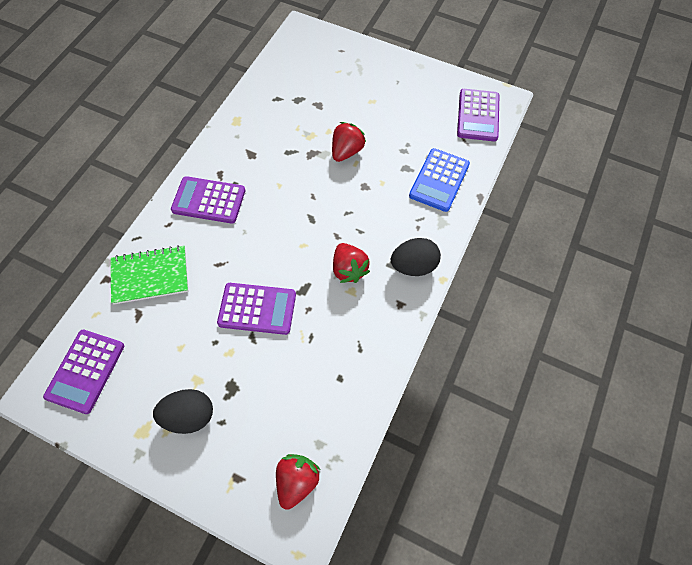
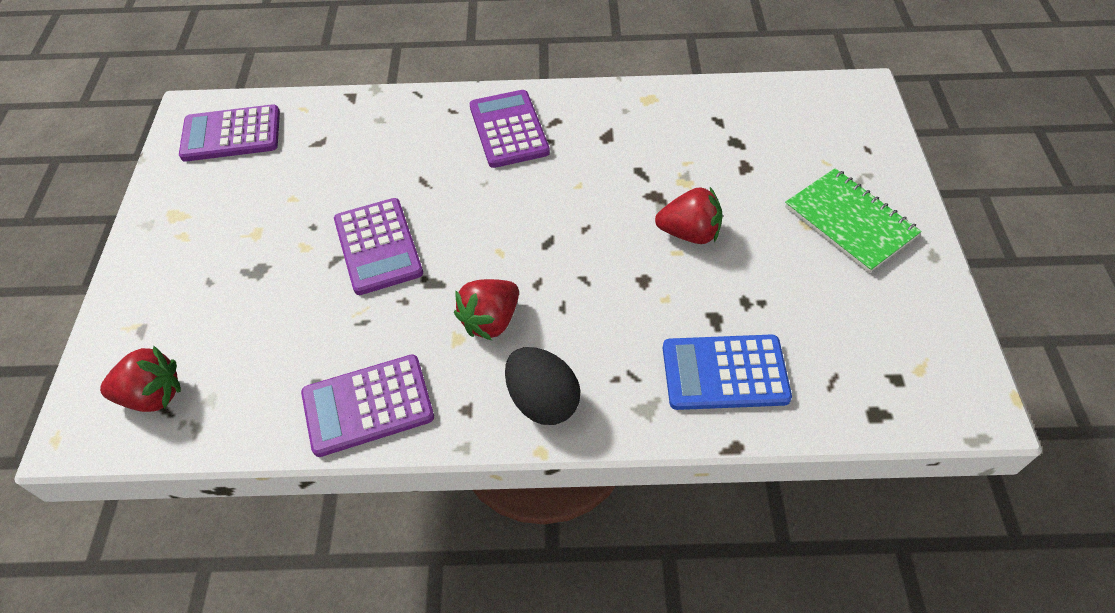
camera: 65 degrees right, 10 degrees down
(150, 276) = (374, 128): green notebook -> green notebook (849, 222)
(189, 415) = (208, 247): black egg -> none
(478, 115) = (903, 379): purple calculator -> purple calculator (368, 405)

